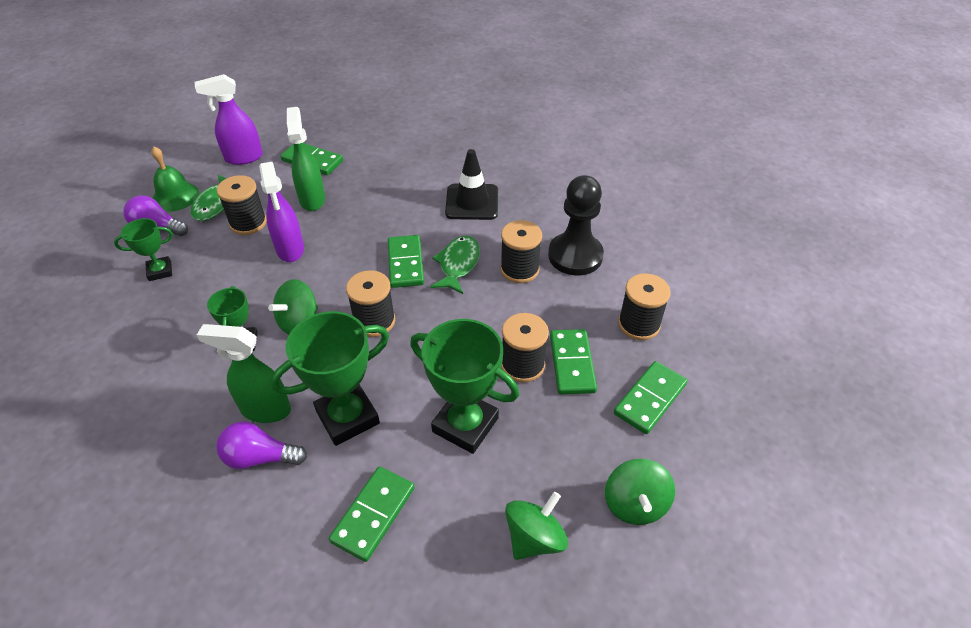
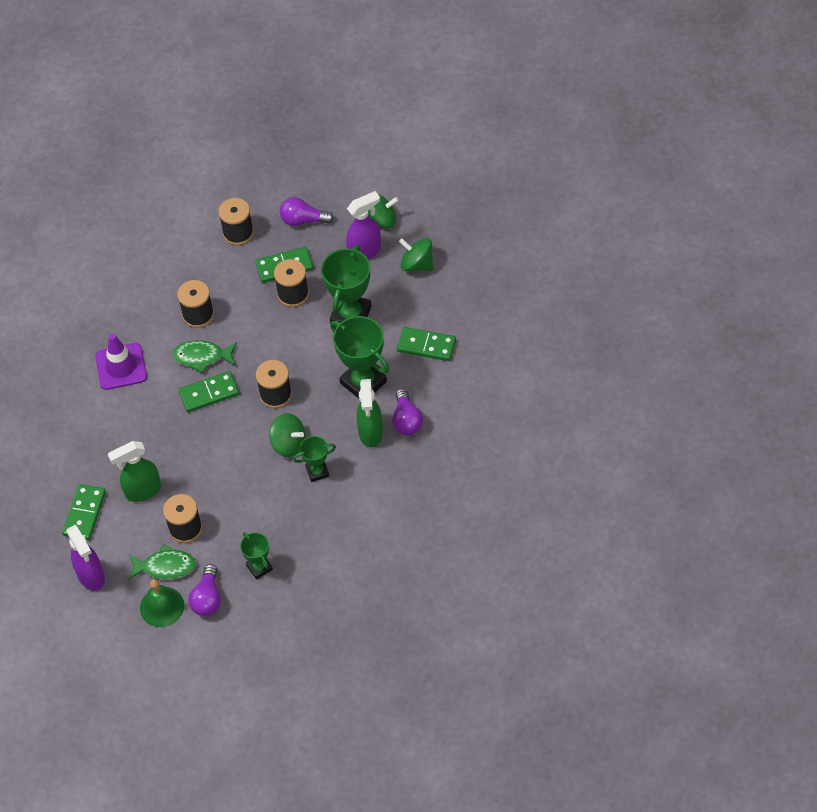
camera: 100 degrees left, 10 degrees up
(290, 250) = (212, 481): purple spray bottle -> purple spray bottle (365, 251)
(472, 202) = (121, 366): black traffic cone -> purple traffic cone
(575, 256) = (174, 281): black pawn -> none
(650, 399) = (303, 220): green domino -> purple light bulb

